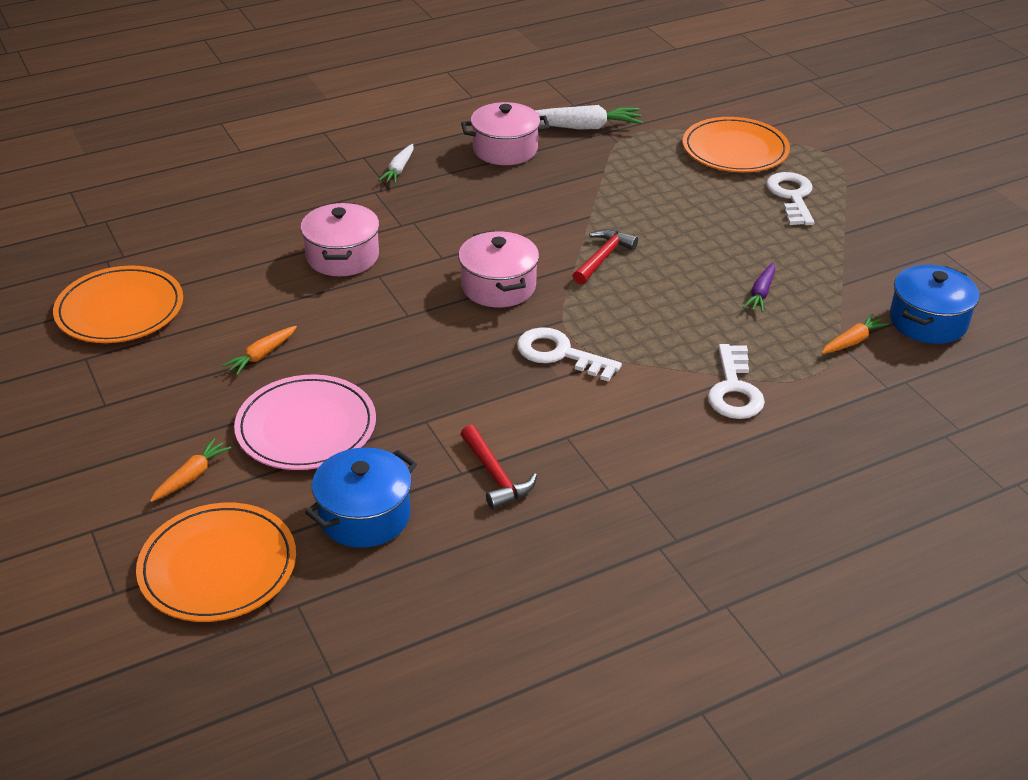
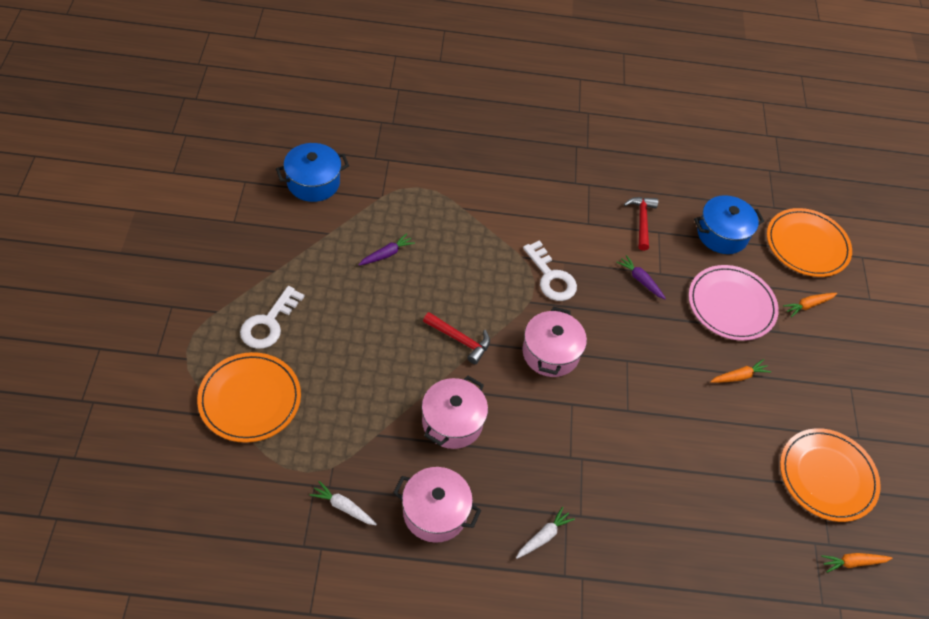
camera: 155 degrees left, 15 degrees up
(342, 256) = (644, 446): pink pot -> pink pot (452, 422)
(446, 401) = (640, 280): none -> purple carrot
(582, 127) = (343, 507): white carrot -> white carrot, size x0.58
(603, 258) = (459, 340): red hammer -> red hammer turned 120 degrees counterclockwise
(734, 389) = (472, 202): white key -> none
(852, 341) = (372, 194): orange carrot -> orange carrot (853, 562)

